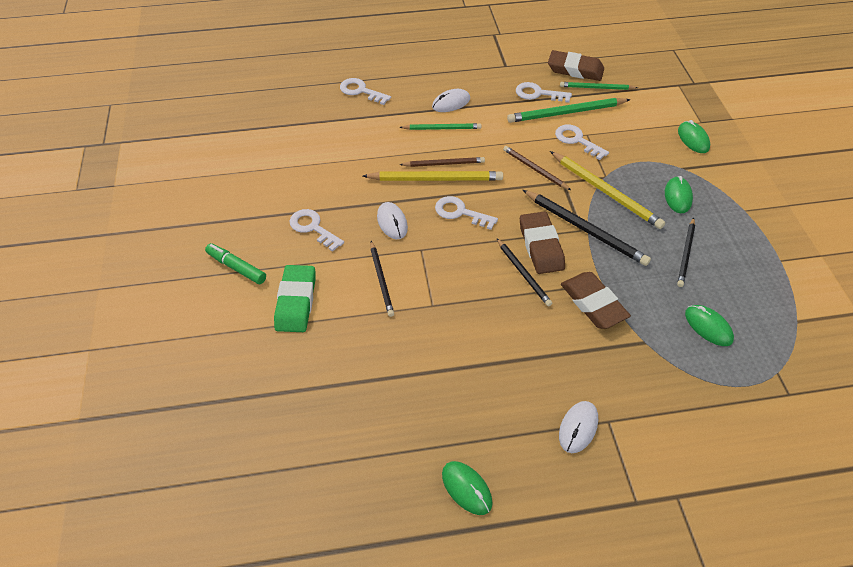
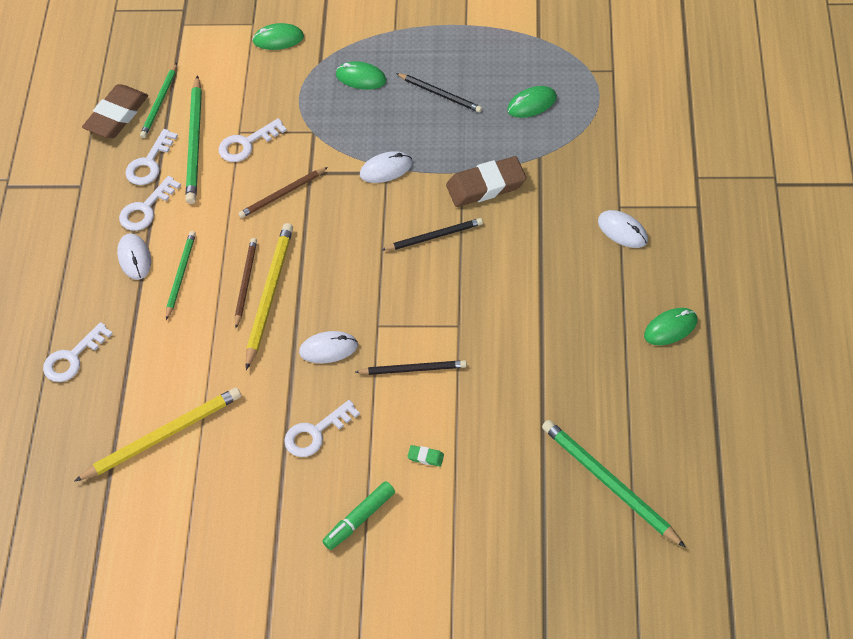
camera: 75 degrees left, 5 degrees up
(276, 450) = (609, 484): none -> green pencil
(296, 302) = (425, 457): green eraser -> green eraser, size x0.41
(460, 213) = (331, 278): white key -> white key (146, 209)
(541, 246) = (400, 213): brown eraser -> none
(585, 229) = (386, 169): black pencil -> white mouse
(605, 191) = (336, 137): yellow pencil -> yellow pencil (162, 436)

